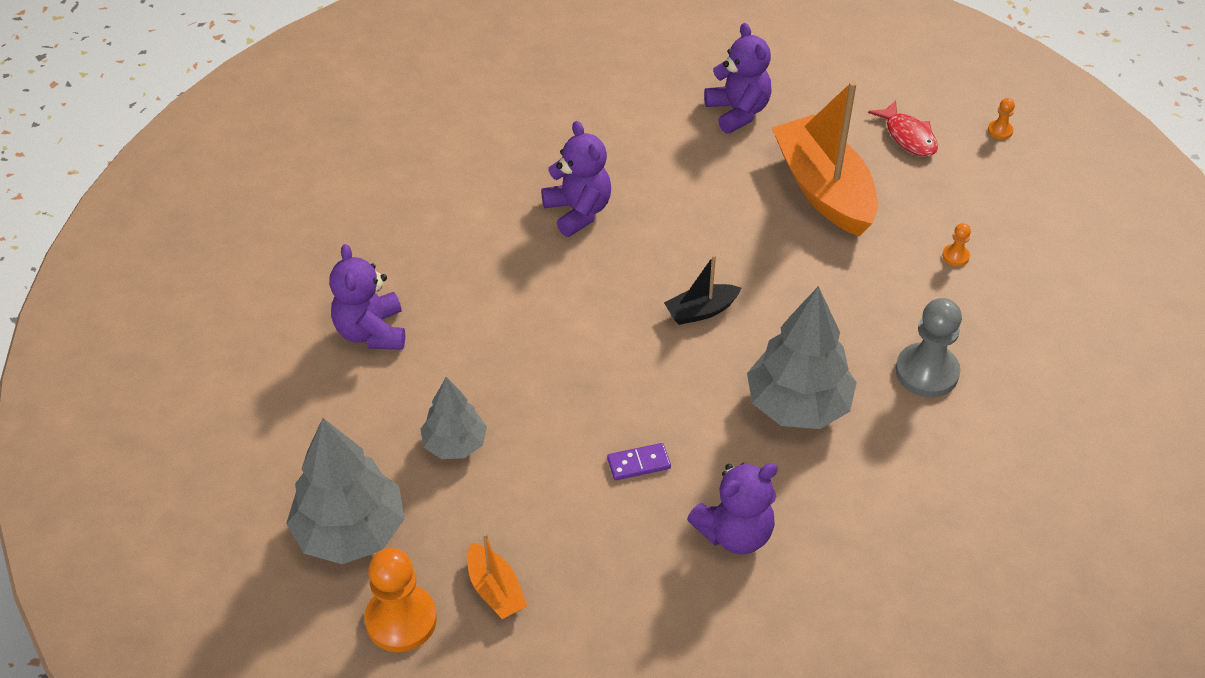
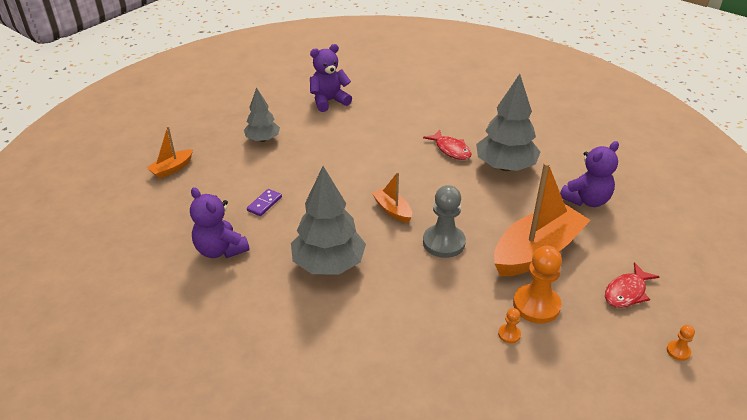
camera: 75 degrees right, 10 degrees down
(350, 531) = (202, 120): grey tree -> grey tree (505, 166)
(401, 620) = (152, 144): orange pawn -> orange pawn (536, 305)
(578, 211) = (451, 150): purple teddy bear -> red fish
(638, 463) = (264, 204): purple domino -> purple domino turned 60 degrees clockwise
(701, 311) = (392, 210): black boat -> orange boat
(926, 372) = (381, 328): grey pawn -> grey pawn (443, 242)

